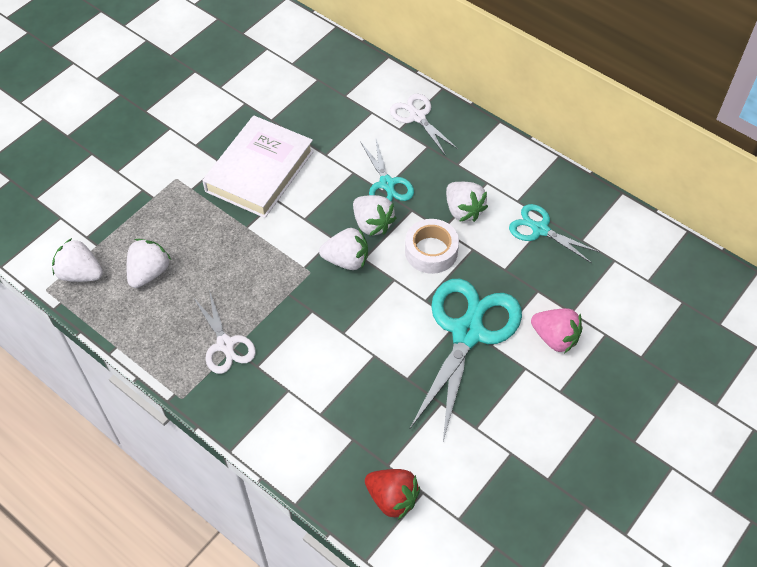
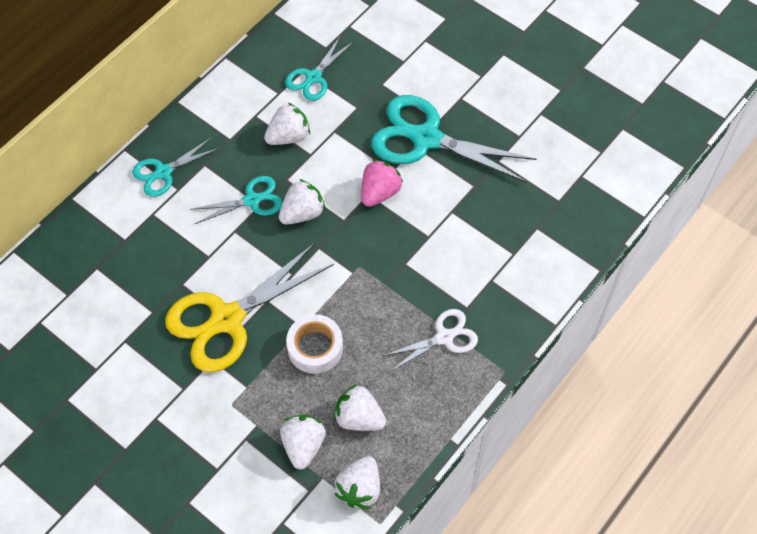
camera: 90 degrees left, 5 degrees up
(259, 171) = (227, 319): white book -> yellow scissors
(346, 260) = (345, 235): white strawberry -> white strawberry (303, 445)
(392, 498) = (589, 198): red strawberry -> none
(417, 117) = (163, 172): white scissors -> turquoise scissors
(431, 251) = (336, 164): white tape -> white tape (315, 348)
(555, 338) = (430, 75): pink strawberry -> pink strawberry (379, 192)

